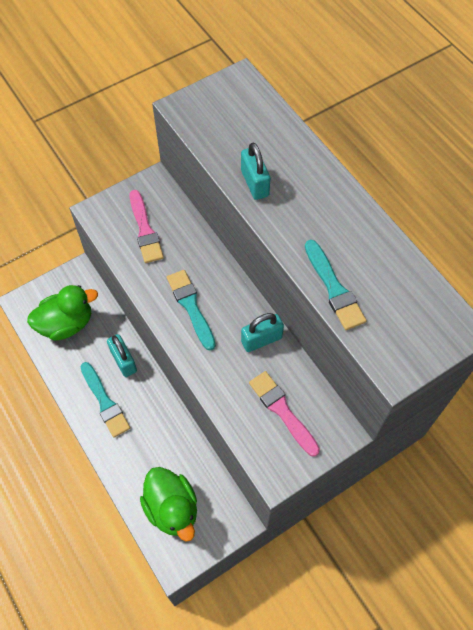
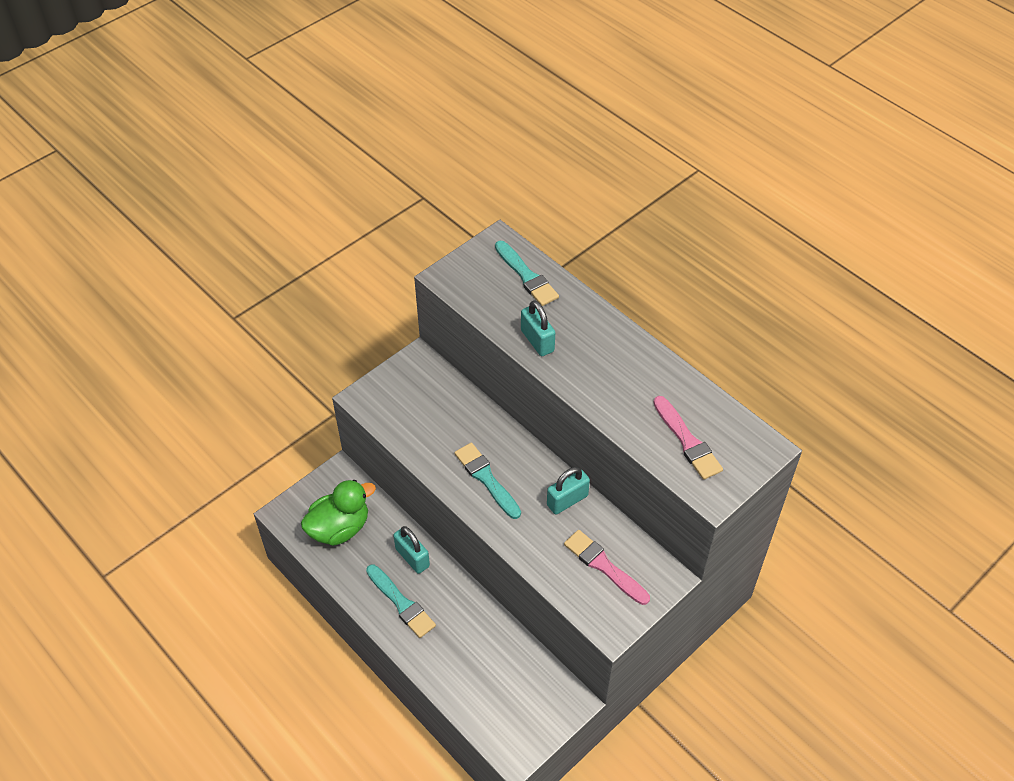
camera: 10 degrees left, 10 degrees down
(145, 230) = (420, 409): pink brush -> pink brush (687, 441)
(172, 508) = (500, 700): green duck -> none
(334, 288) = (637, 429): turquoise brush -> turquoise brush (527, 276)

